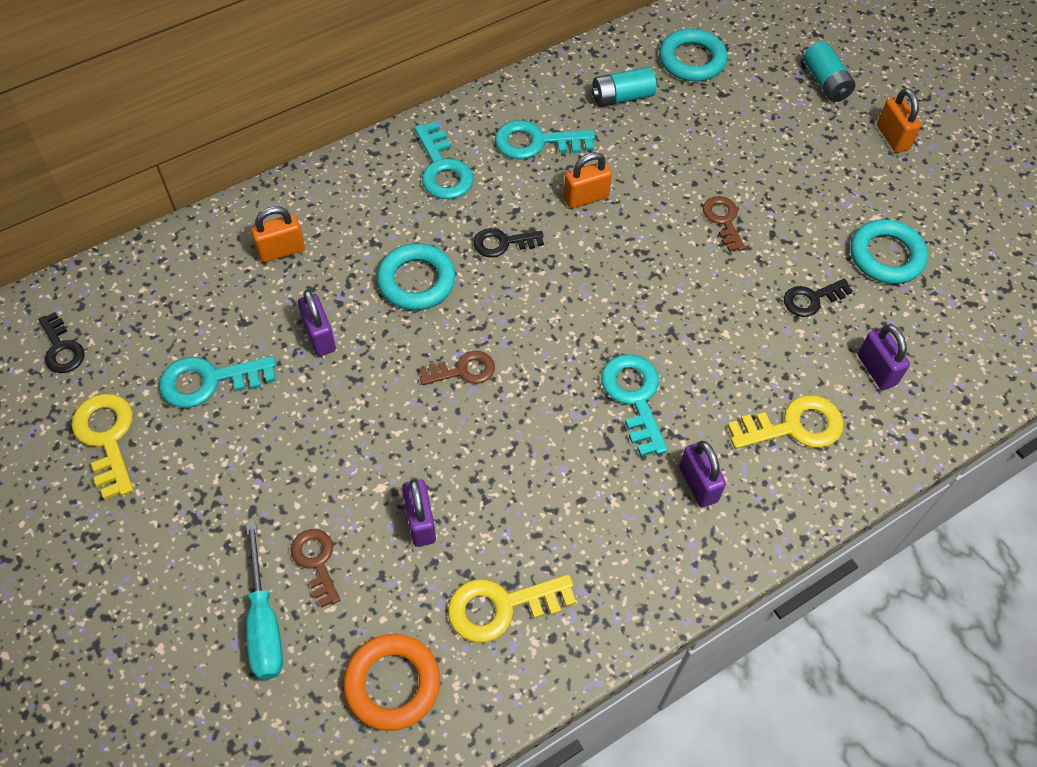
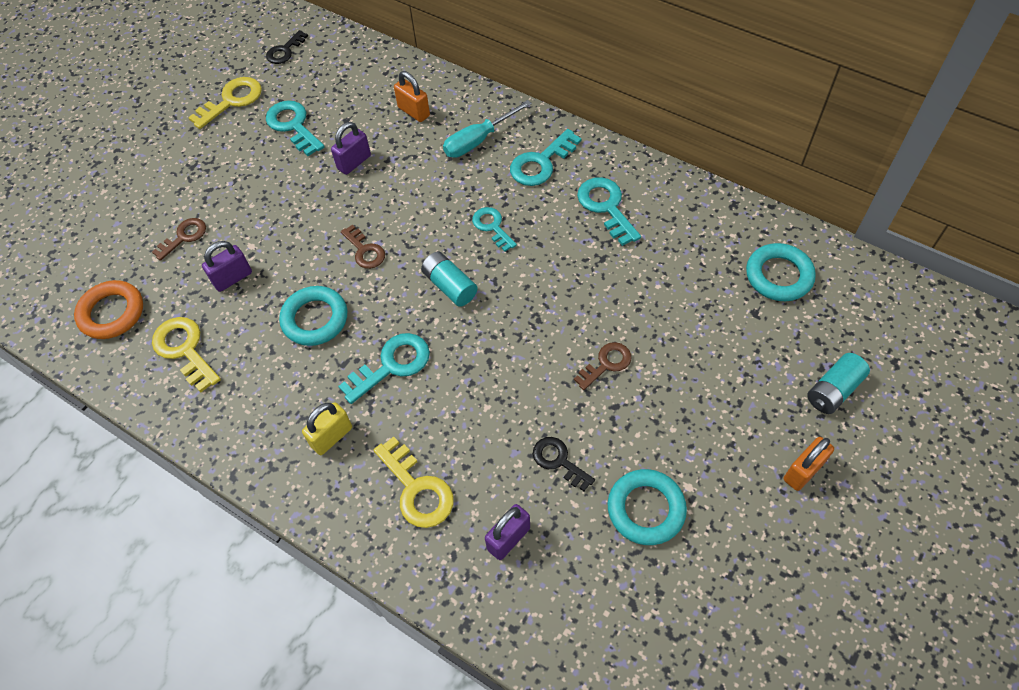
camera: 70 degrees right, 0 degrees up
(264, 622) = (134, 230): turquoise screwdriver -> turquoise screwdriver (478, 140)
(416, 281) = (428, 192): turquoise ring -> turquoise ring (315, 319)
(503, 243) = (492, 227): black key -> turquoise key
(586, 198) = (569, 260): orange padlock -> none
(622, 97) = (696, 243): turquoise battery -> turquoise battery (450, 286)
(698, 484) = (332, 437): purple padlock -> yellow padlock

